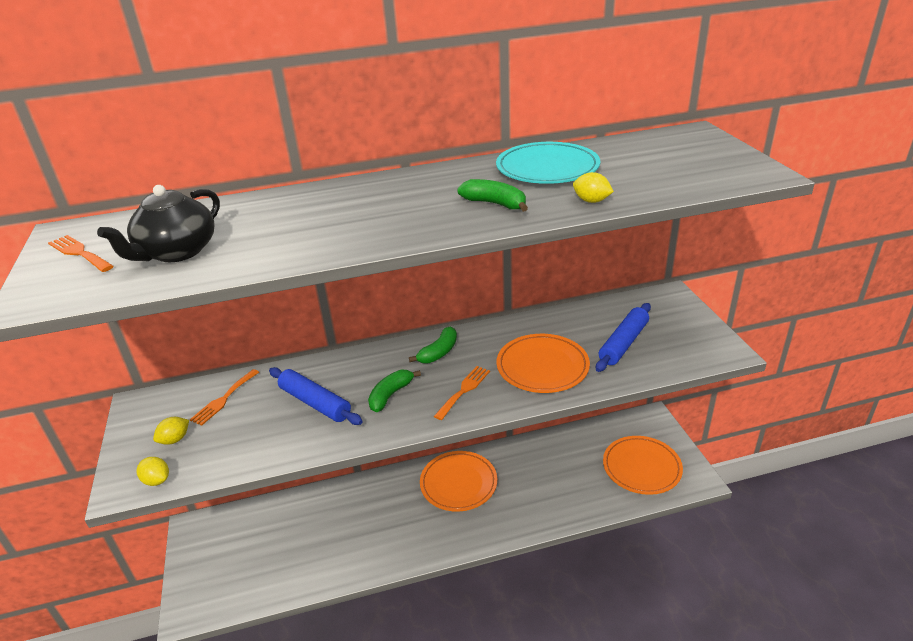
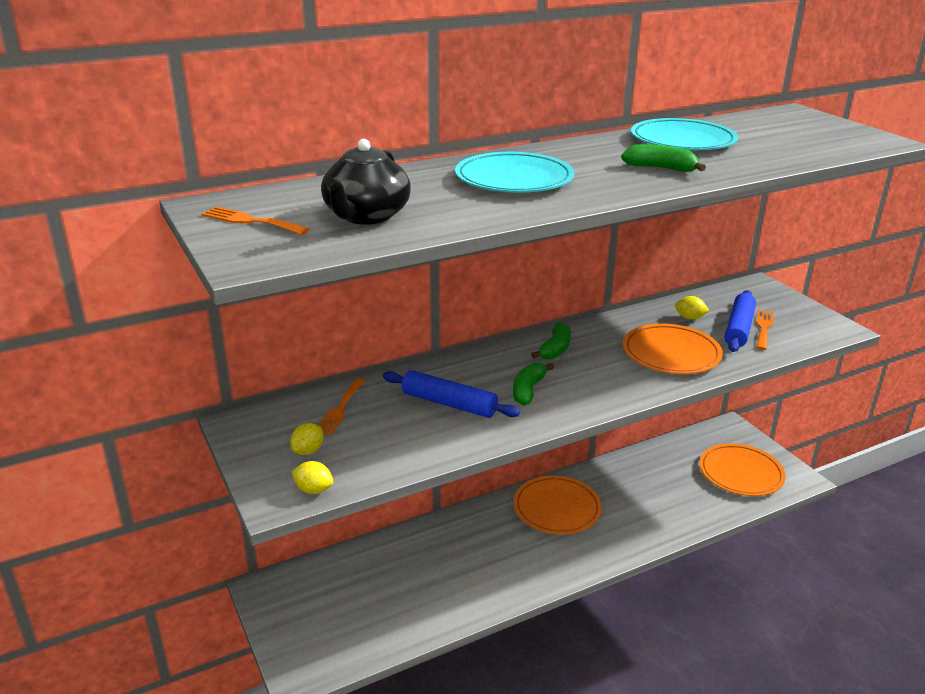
camera: 15 degrees left, 5 degrees down
(345, 212) = (514, 179): none -> turquoise plate
(464, 390) = (603, 380): orange fork -> orange fork (763, 328)
(591, 201) = (751, 164): yellow lemon -> yellow lemon (689, 318)

